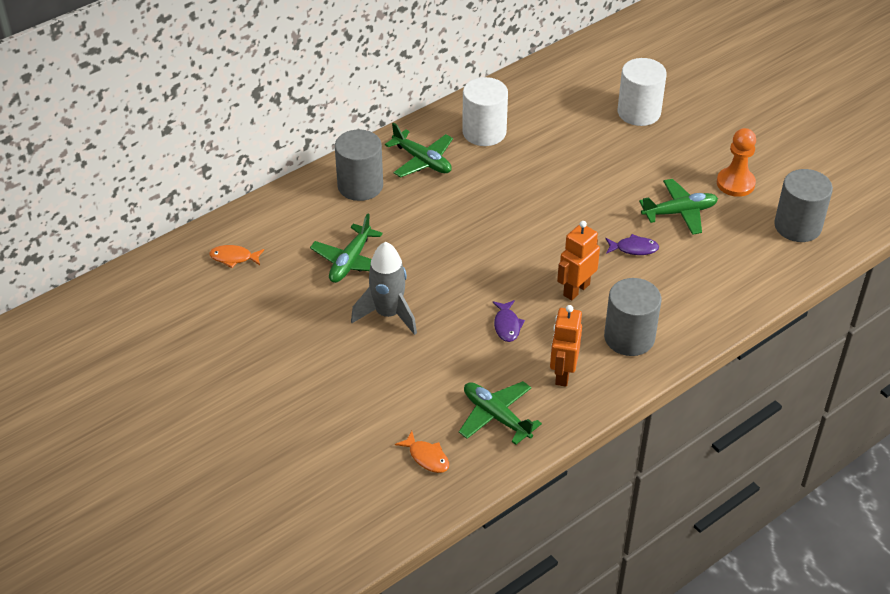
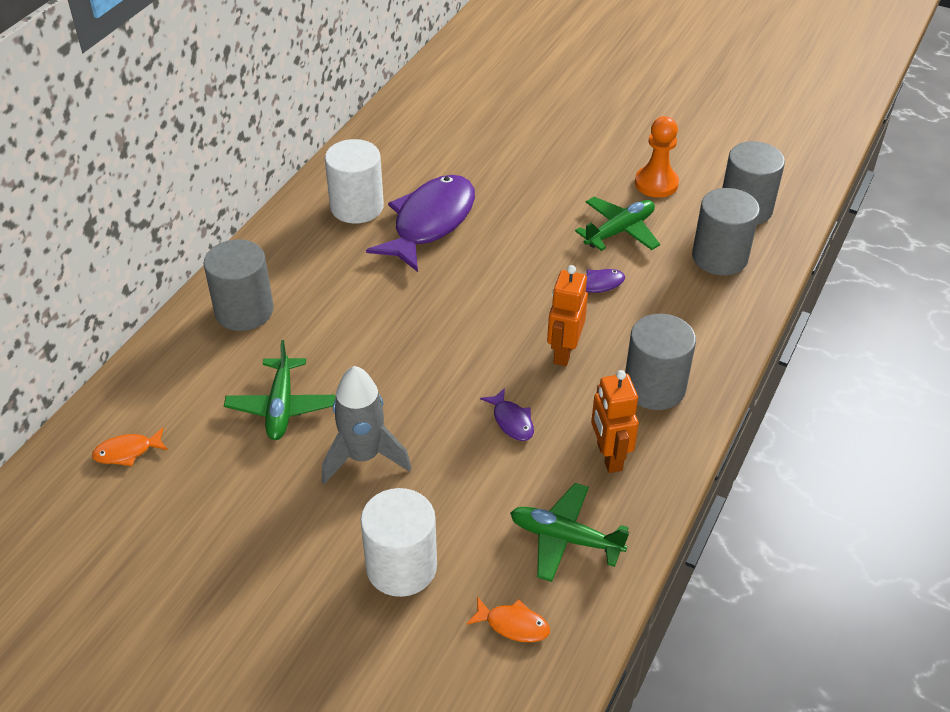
camera: 25 degrees left, 0 degrees up
(422, 161) = (303, 259): green plane -> none
(533, 161) = (430, 222): none -> purple fish
(639, 112) = (512, 138): white cylinder -> white cylinder (401, 567)
(748, 258) = (719, 257): none -> grey cylinder

